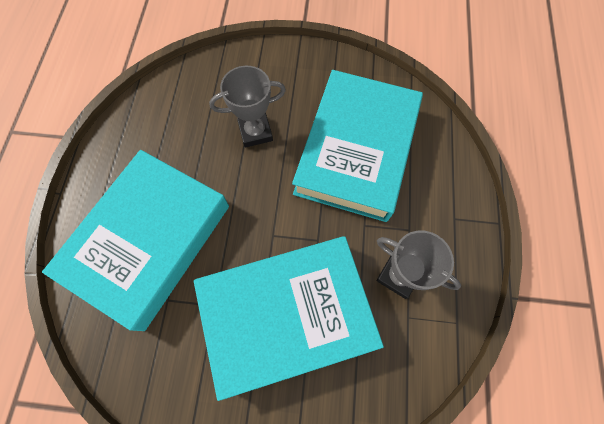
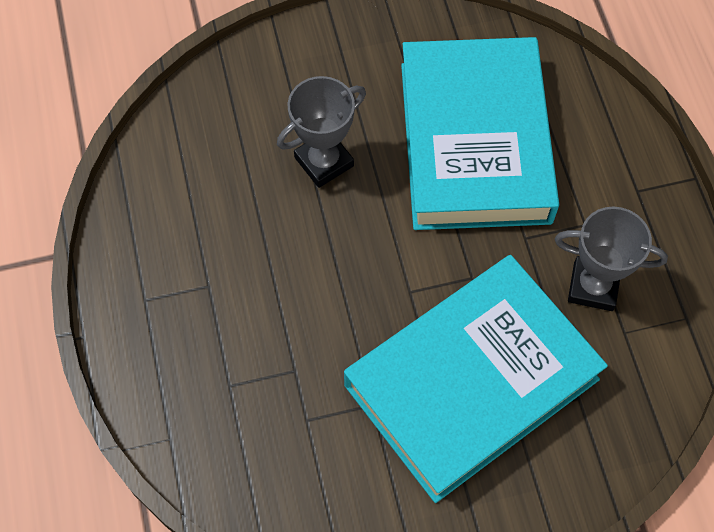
camera: 20 degrees left, 5 degrees down
(148, 240) = (243, 355): turquoise book -> none

